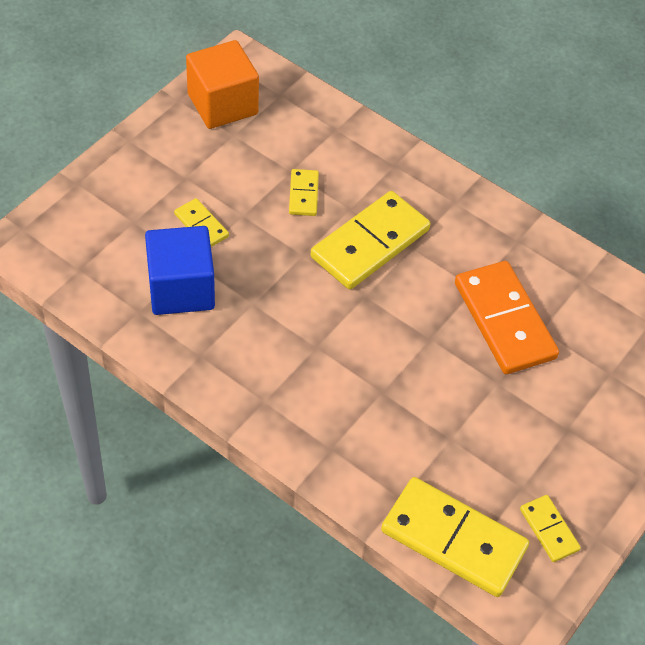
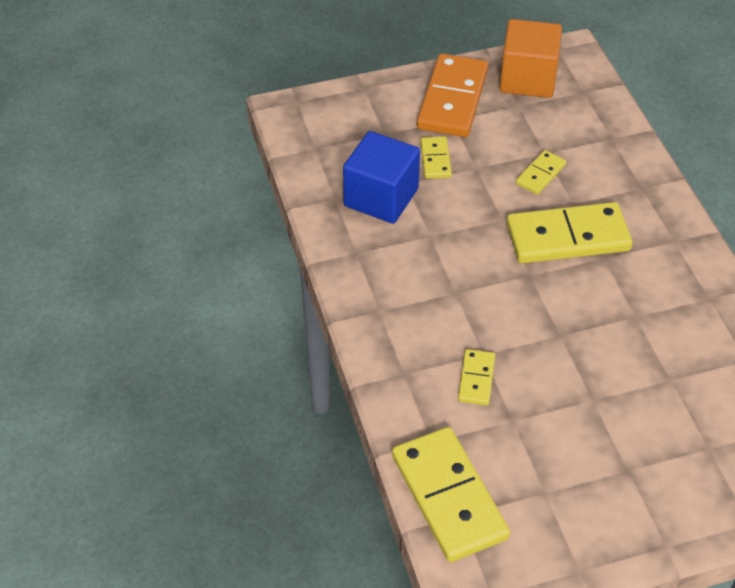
camera: 40 degrees right, 5 degrees down
(504, 320) = (640, 354): orange domino -> orange domino (452, 99)
(549, 530) = (540, 538): yellow domino -> yellow domino (476, 379)

